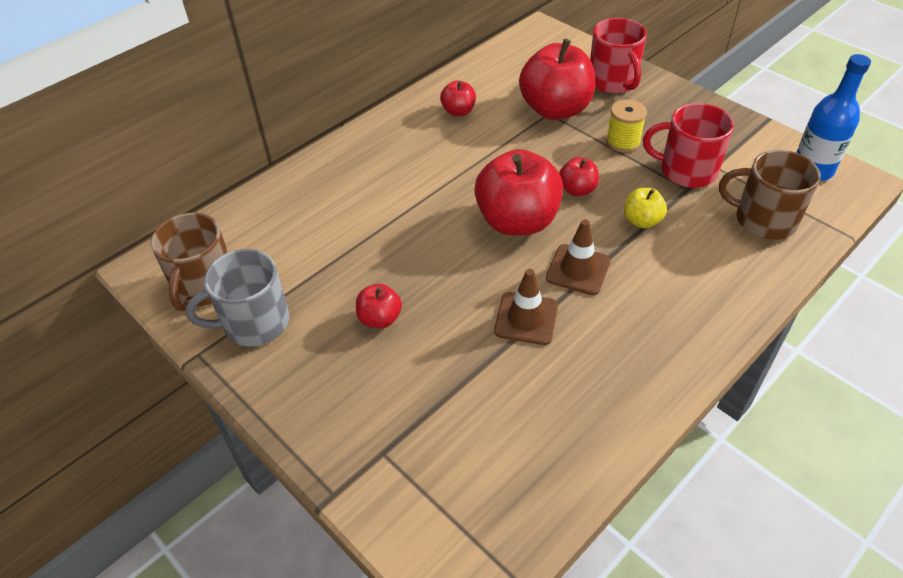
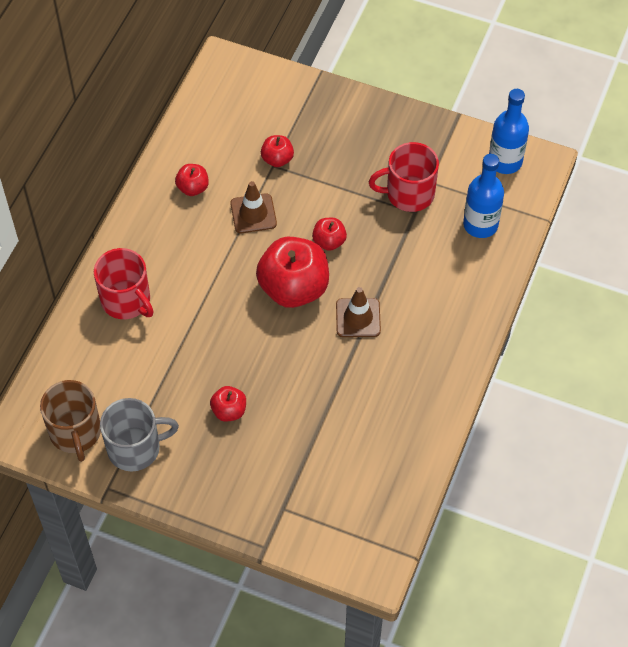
camera: 25 degrees left, 10 degrees up
(254, 323) = (135, 448): grey mug -> grey mug turned 150 degrees counterclockwise
(526, 318) = (336, 373): brown traffic cone -> brown traffic cone (253, 214)
(555, 109) = (277, 159): red apple -> red apple, size x0.48
(613, 81) = (315, 110): red mug -> red mug (126, 300)
(623, 142) = (348, 178): yellow spool -> none
(641, 221) = (390, 256): yellow apple -> none
(763, 220) = (480, 225): brown mug -> blue bottle

